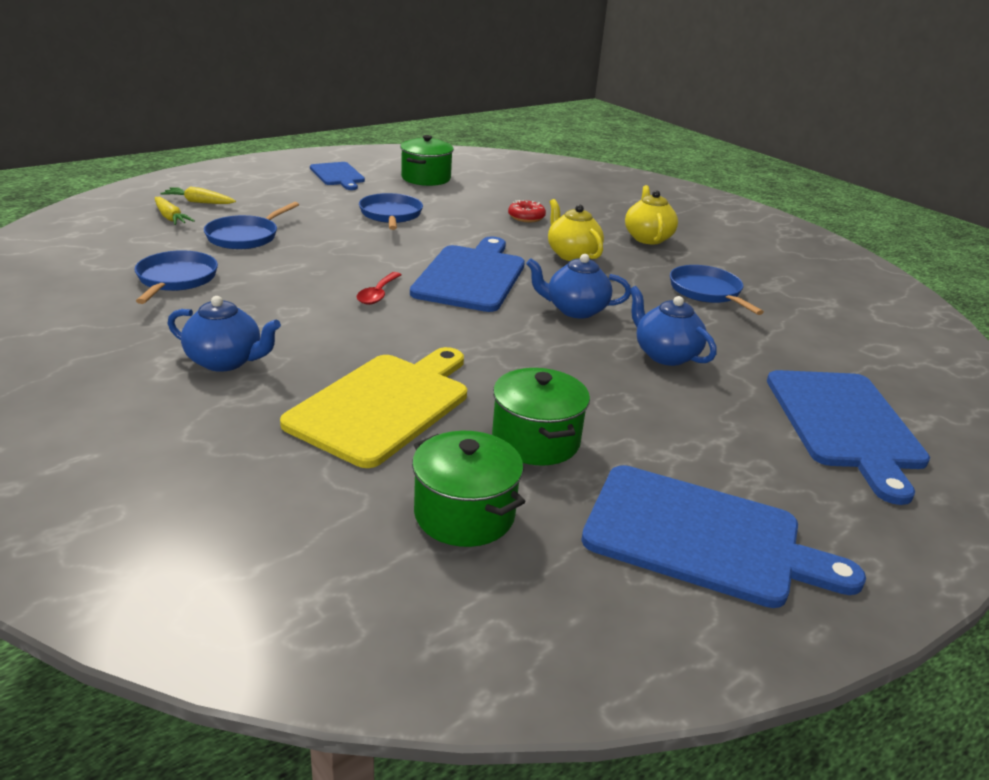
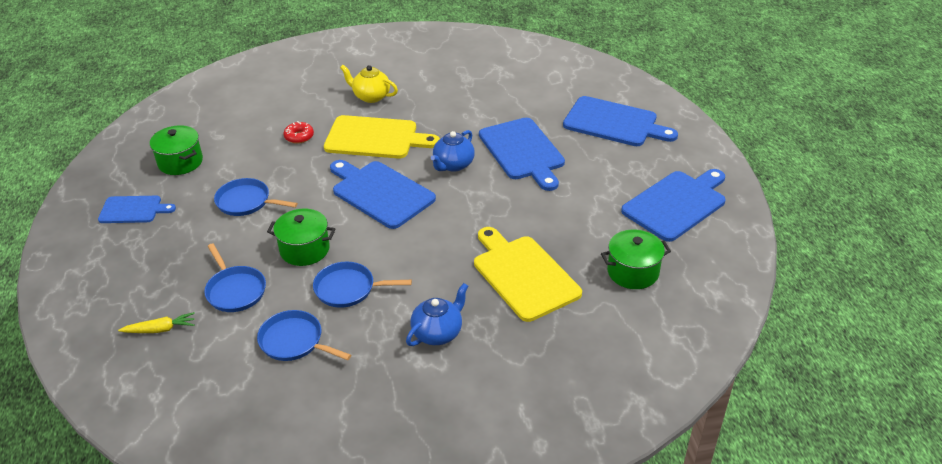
camera: 60 degrees left, 10 degrees up
(199, 202) = (135, 306): yellow carrot -> none
(378, 294) = (381, 243): red spoon -> none
(535, 440) = (583, 228): green pot -> green pot (304, 249)
(572, 255) = (375, 138): yellow teapot -> yellow cutting board
(665, 355) = (523, 151): blue teapot -> blue cutting board
(707, 292) = (460, 105): blue pan -> blue pan (348, 289)

